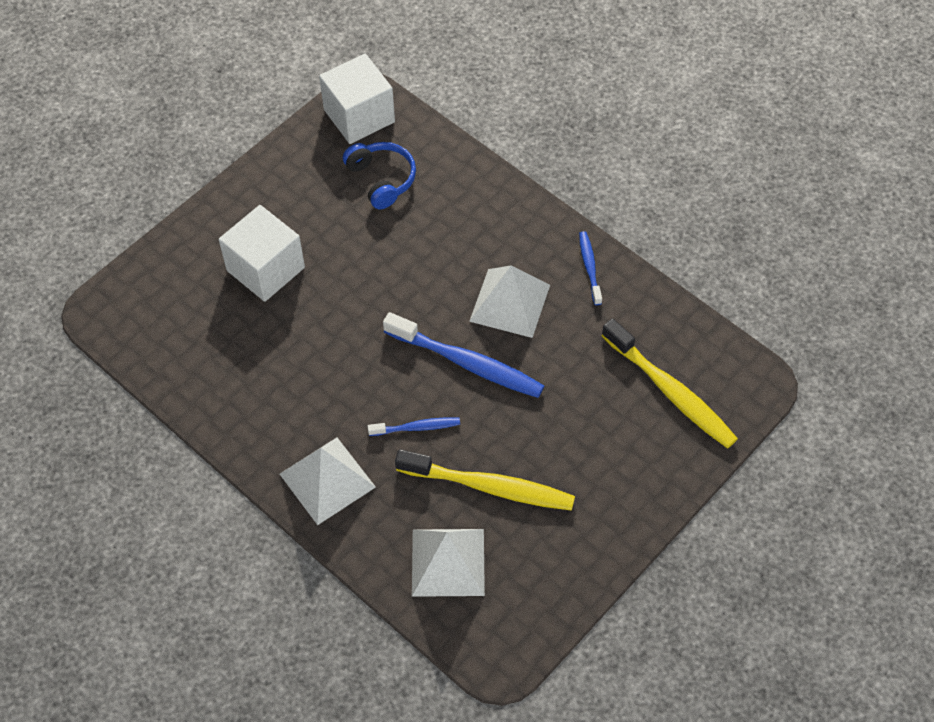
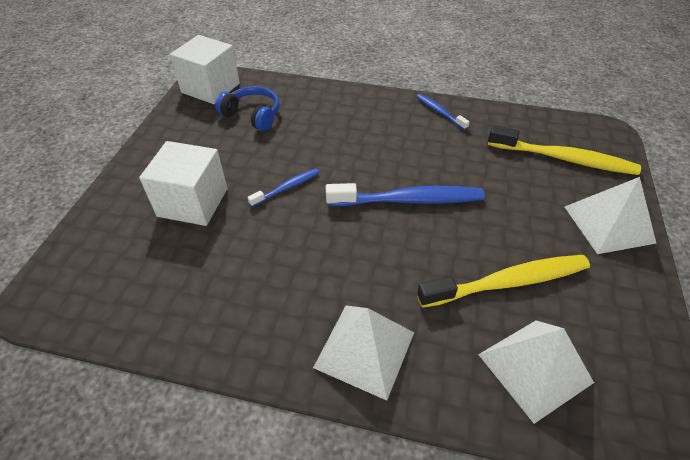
camera: 30 degrees left, 10 degrees down
(417, 427) = (409, 264): blue toothbrush -> blue toothbrush (287, 188)
(509, 303) = (405, 151): white pyramid -> white pyramid (608, 224)

